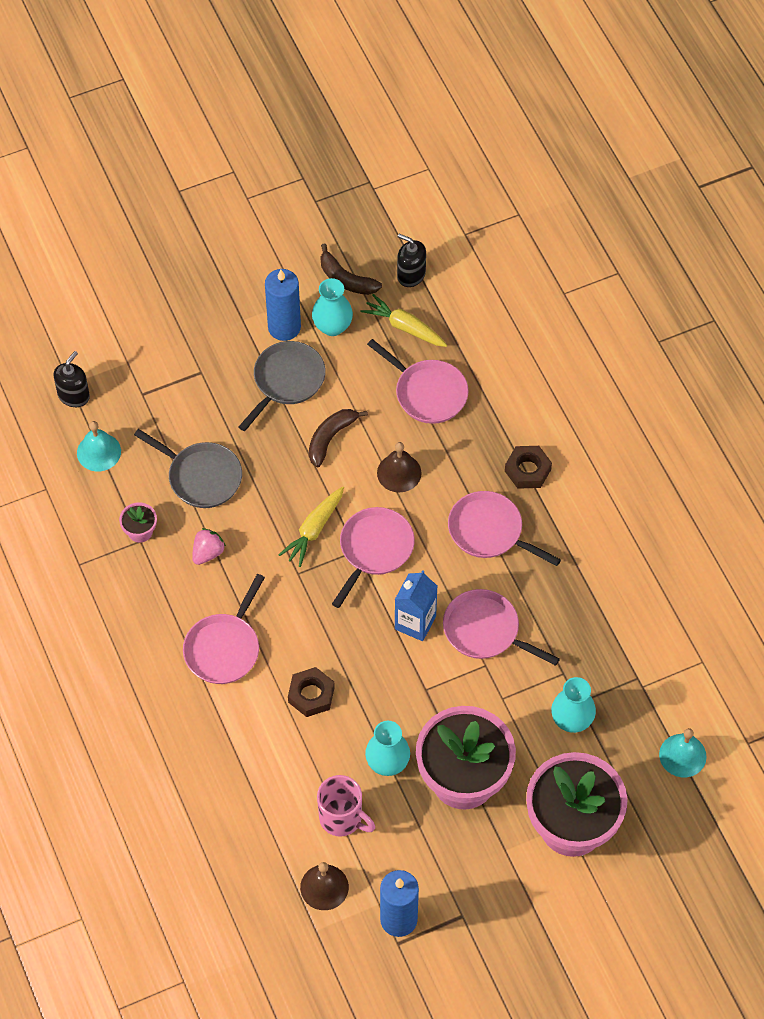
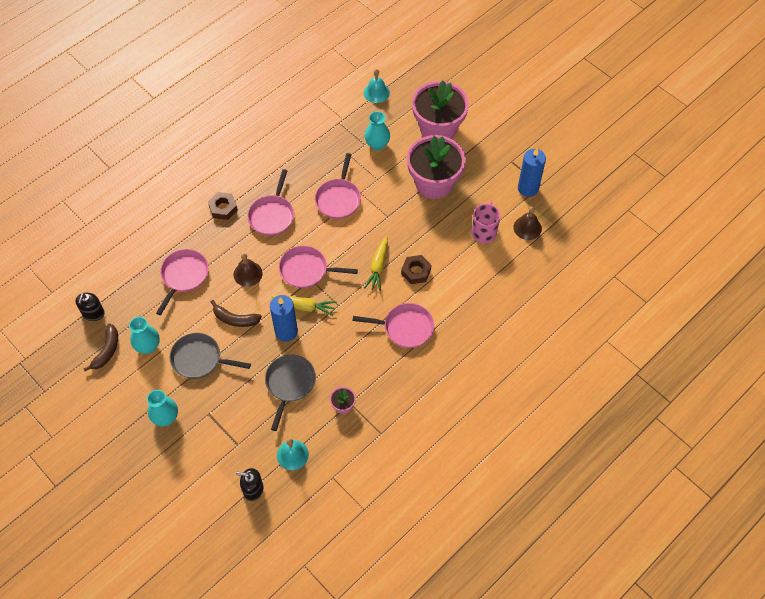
camera: 110 degrees left, 0 degrees up
(208, 553) = (343, 360): pink strawberry -> none
(284, 327) = (157, 375): blue candle -> blue candle (286, 331)
(387, 763) = (441, 221): turquoise vase -> turquoise vase (166, 417)
(404, 327) = (137, 304): yellow carrot -> yellow carrot (378, 266)
(415, 622) = (347, 234): blue carton -> none

